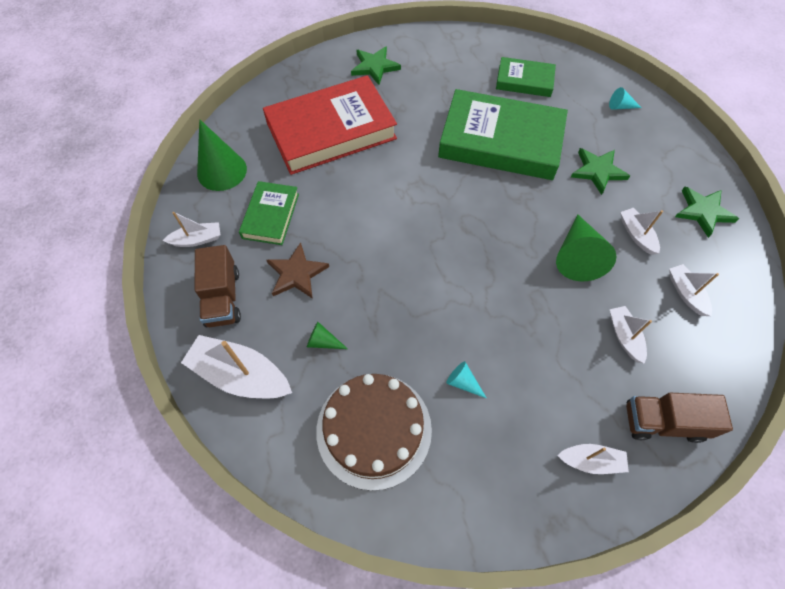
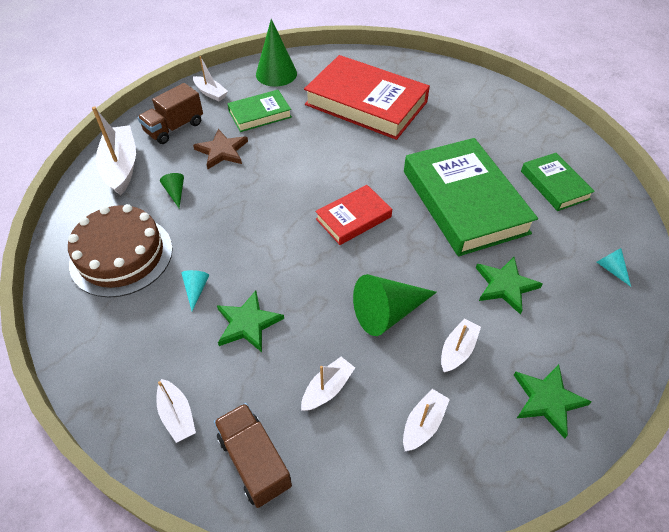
camera: 55 degrees right, 10 degrees down
(374, 67) = (456, 93): green star -> green star (248, 323)
(464, 221) = (353, 218): none -> red book

